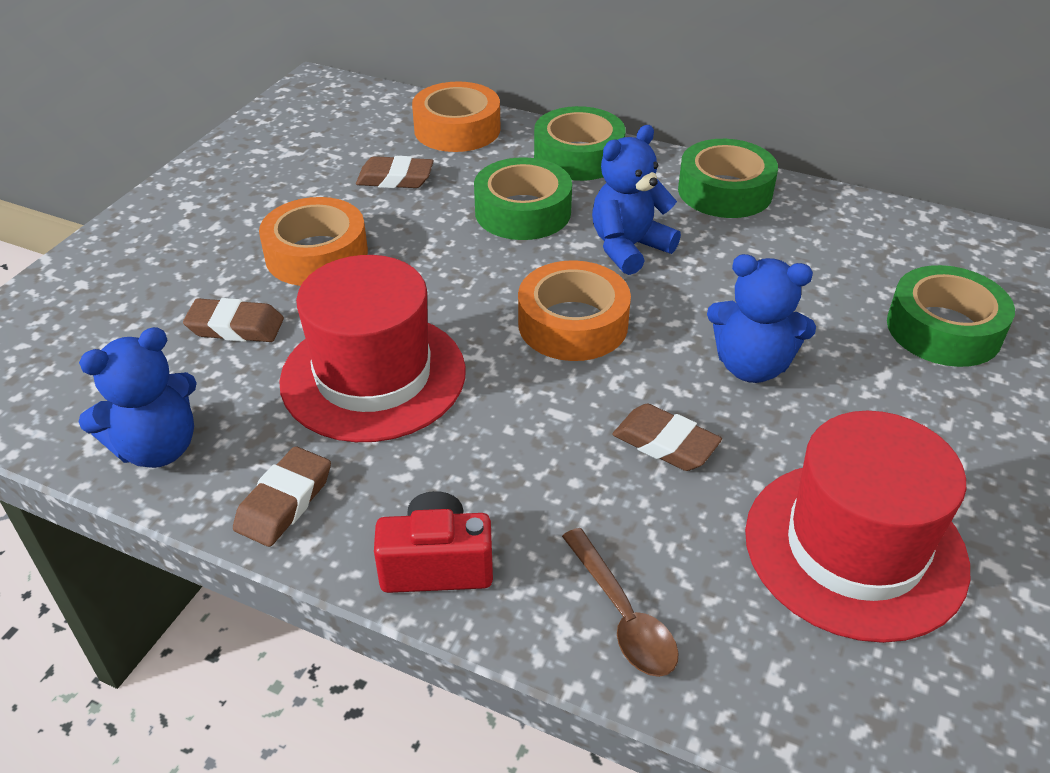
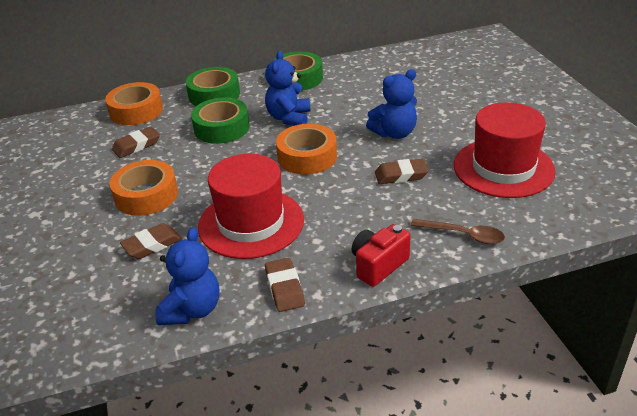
camera: 40 degrees left, 5 degrees down
(943, 329) = (440, 86): green tape -> none

